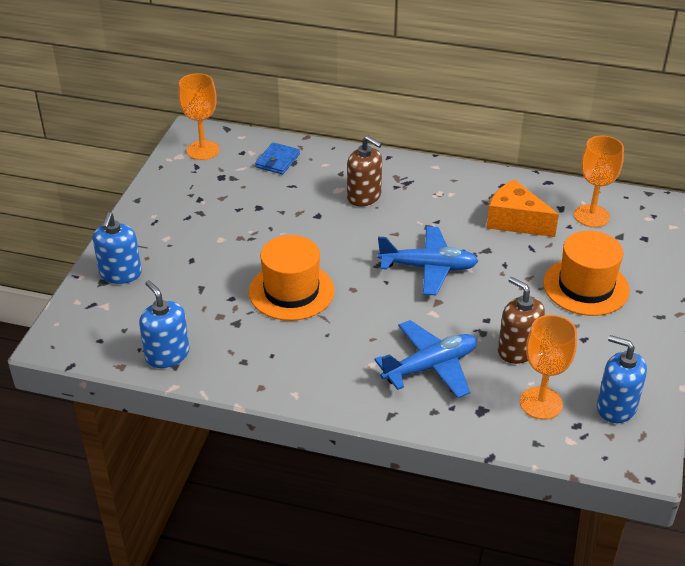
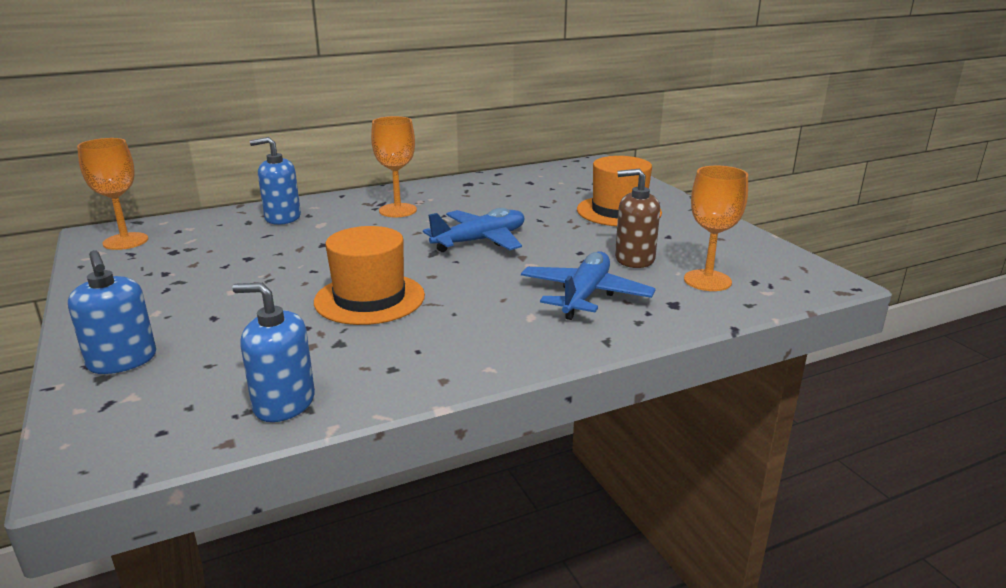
camera: 40 degrees left, 15 degrees down
(277, 161) = (228, 225): blue wallet -> none
(364, 196) = (353, 221): brown soap dispenser -> none
(515, 221) = (507, 197): orange cheese -> none
(591, 216) = (558, 179): orange goblet -> orange goblet (398, 210)
(616, 407) = (758, 261): blue soap dispenser -> blue soap dispenser (282, 218)

